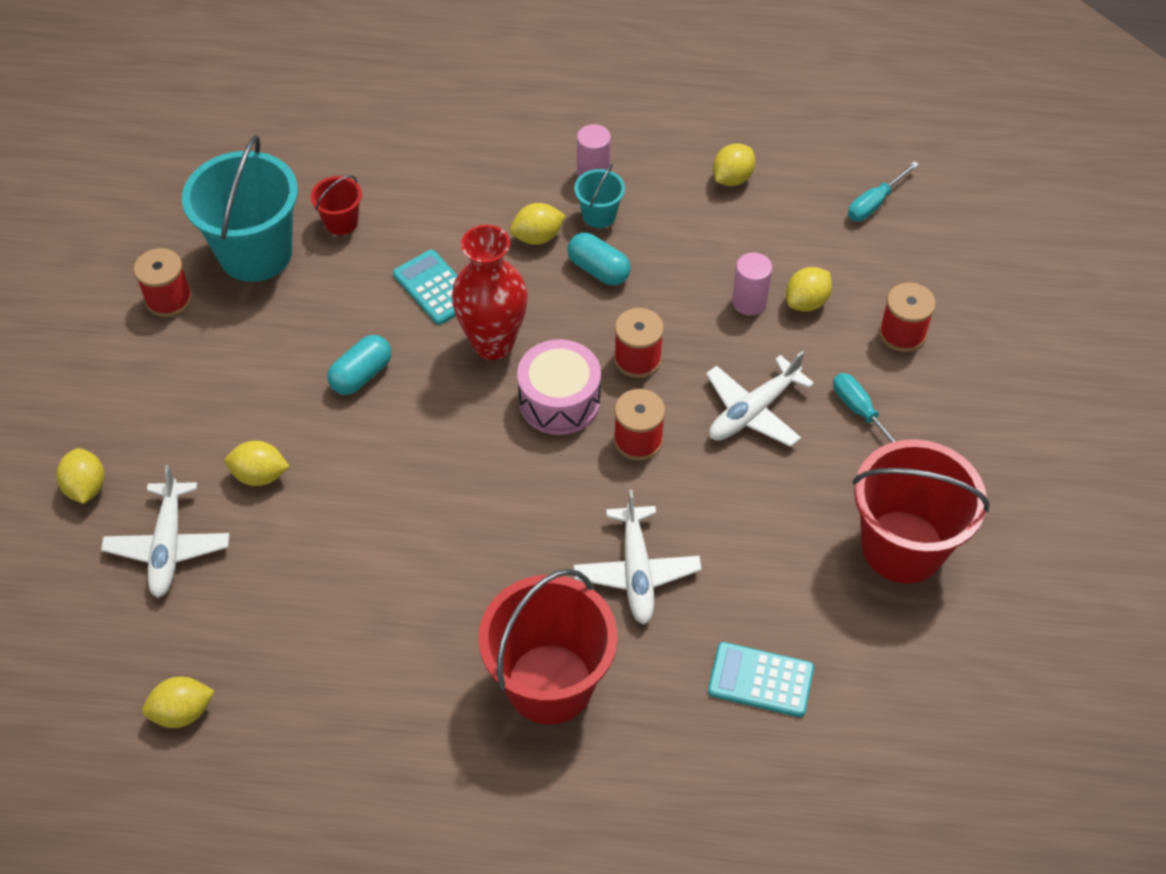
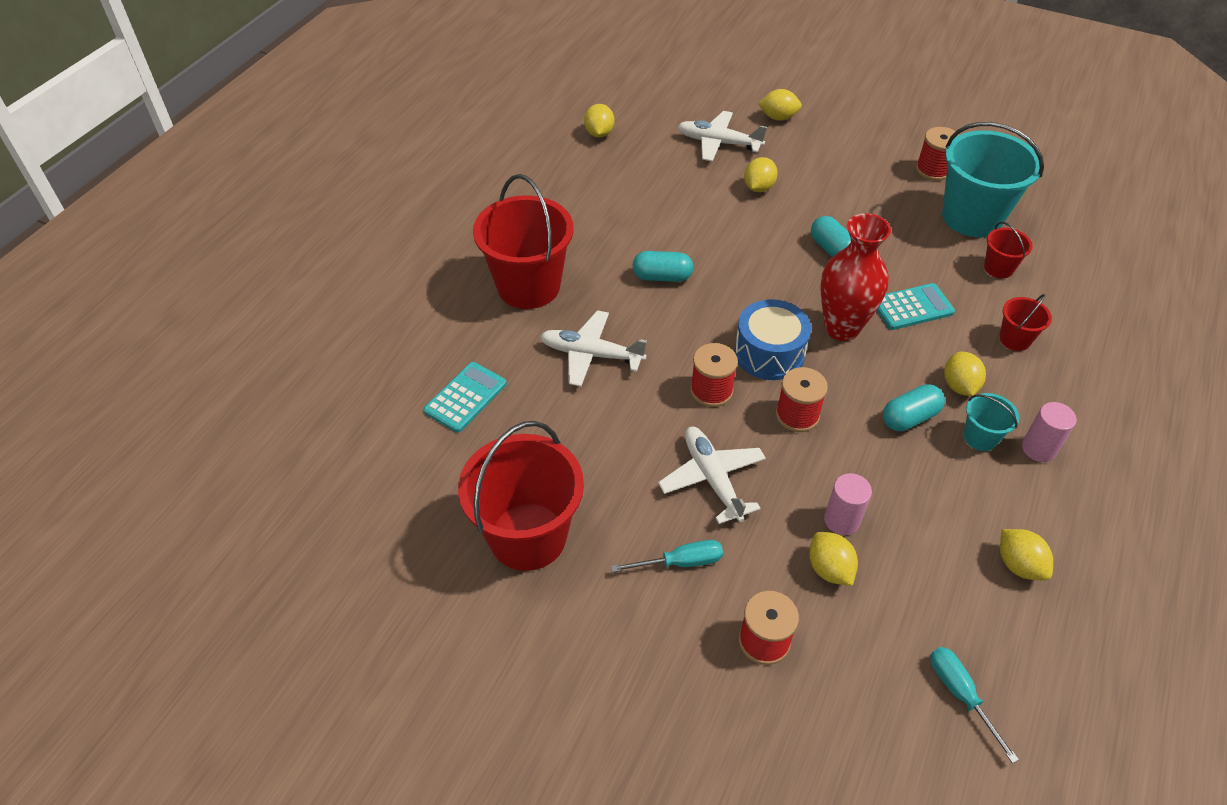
camera: 110 degrees right, 5 degrees down
(451, 201) = (1015, 339): none -> red bucket
(475, 537) = (662, 277): none -> turquoise capsule
(559, 401) = (769, 353): pink drum -> blue drum

